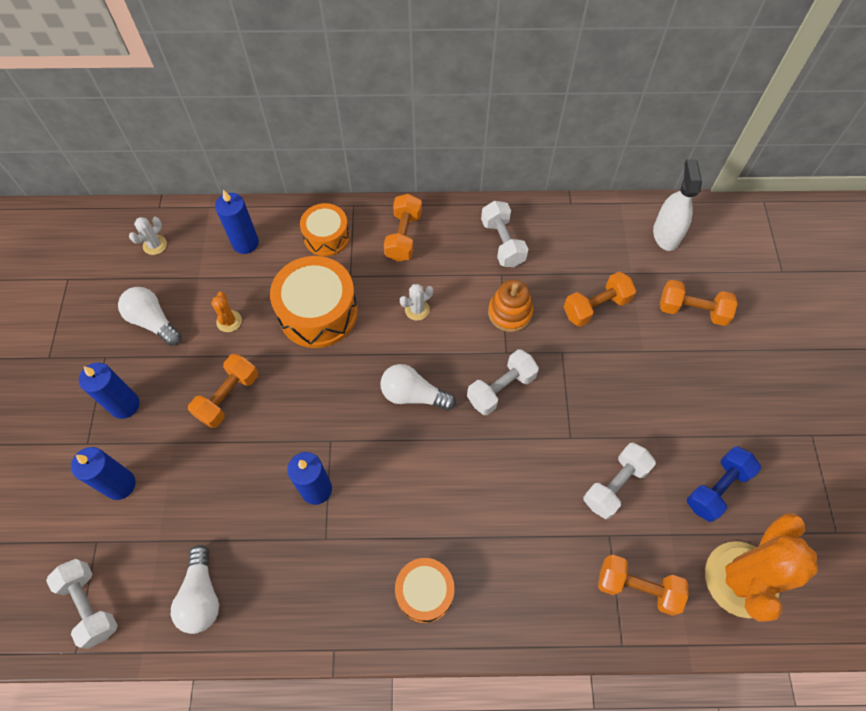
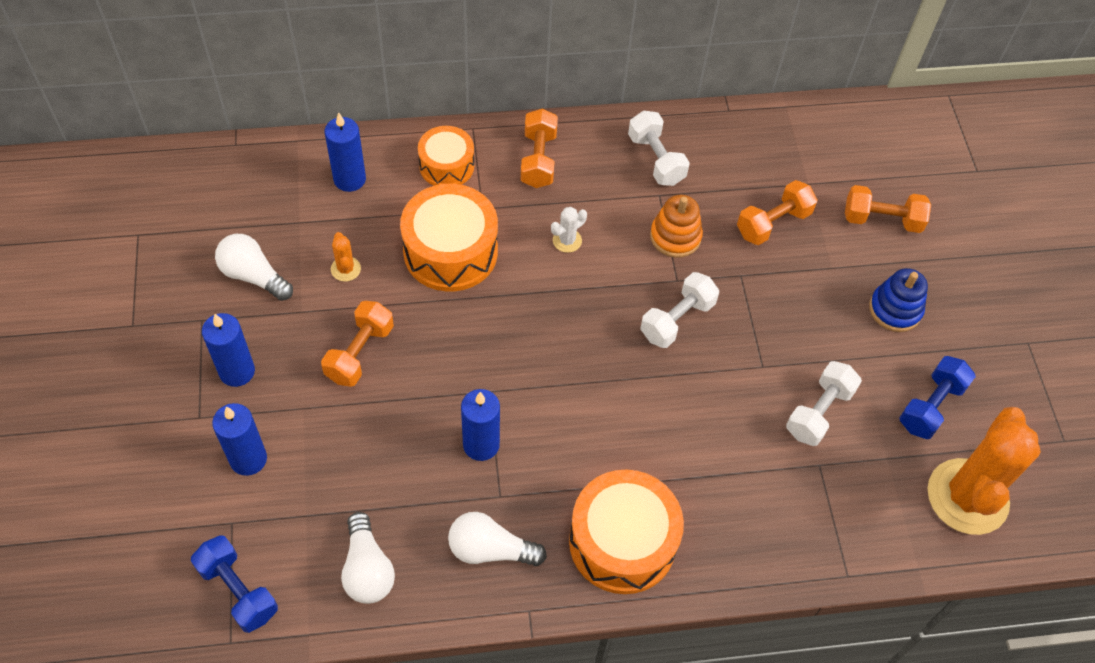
camera: 10 degrees left, 5 degrees down
(90, 605) = (238, 590): white dumbbell -> blue dumbbell
(155, 245) = (239, 188): white cactus -> none
(413, 395) = (577, 334): white light bulb -> white light bulb (490, 549)
(425, 592) = (622, 542): orange drum -> orange drum, size x1.64
(637, 587) = (856, 515): orange dumbbell -> none
(666, 234) = (842, 138): white spray bottle -> none
(694, 394) = (895, 309): none -> blue stacking toy

